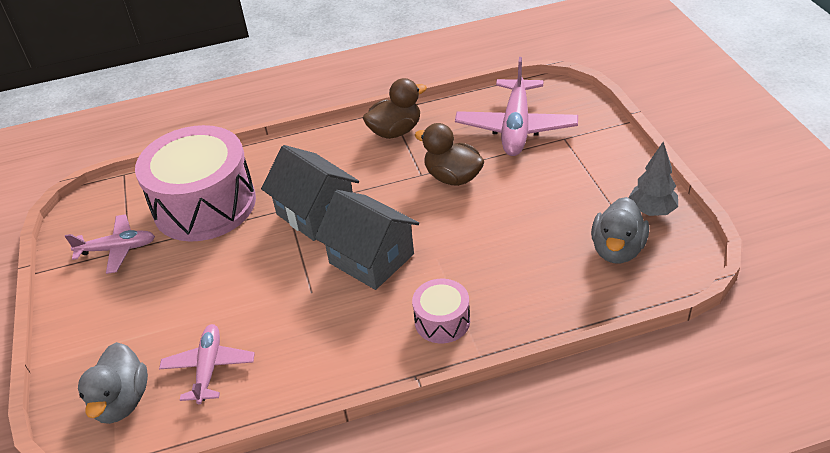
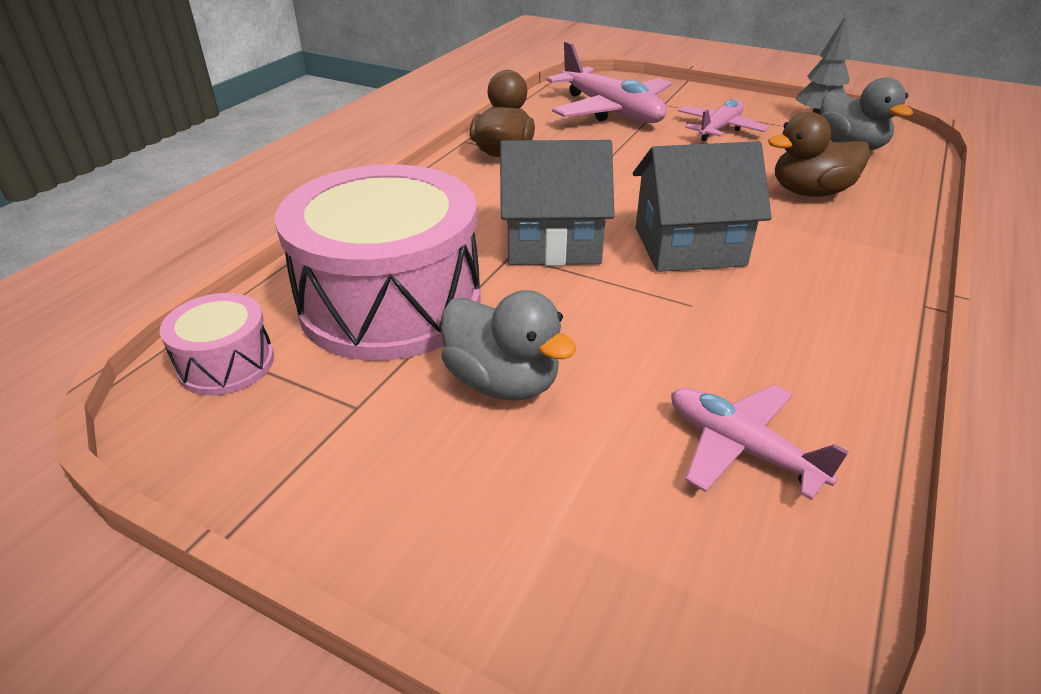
camera: 50 degrees left, 5 degrees down
(117, 249) = (337, 418): pink plane -> pink plane (719, 129)
(122, 401) = (718, 583): grey duck -> grey duck (502, 382)
(442, 321) = (850, 254): pink drum -> pink drum (226, 364)
(453, 177) = (630, 159): brown duck -> brown duck (810, 192)

